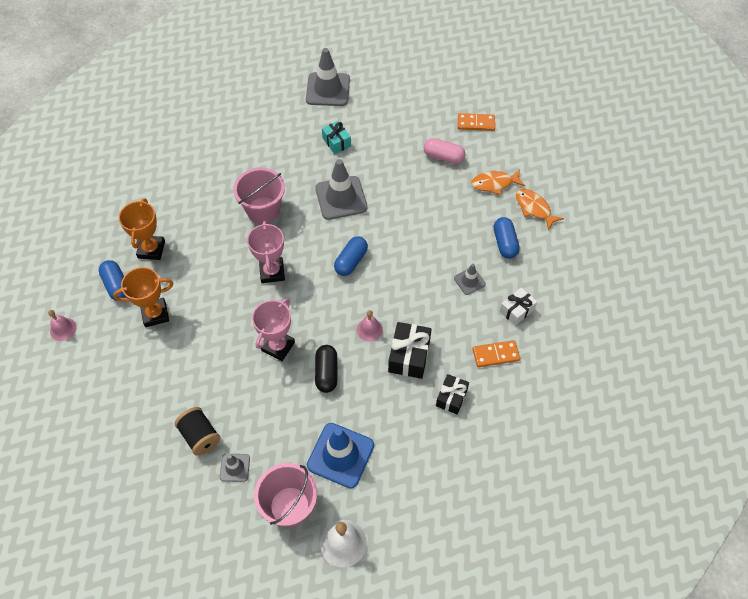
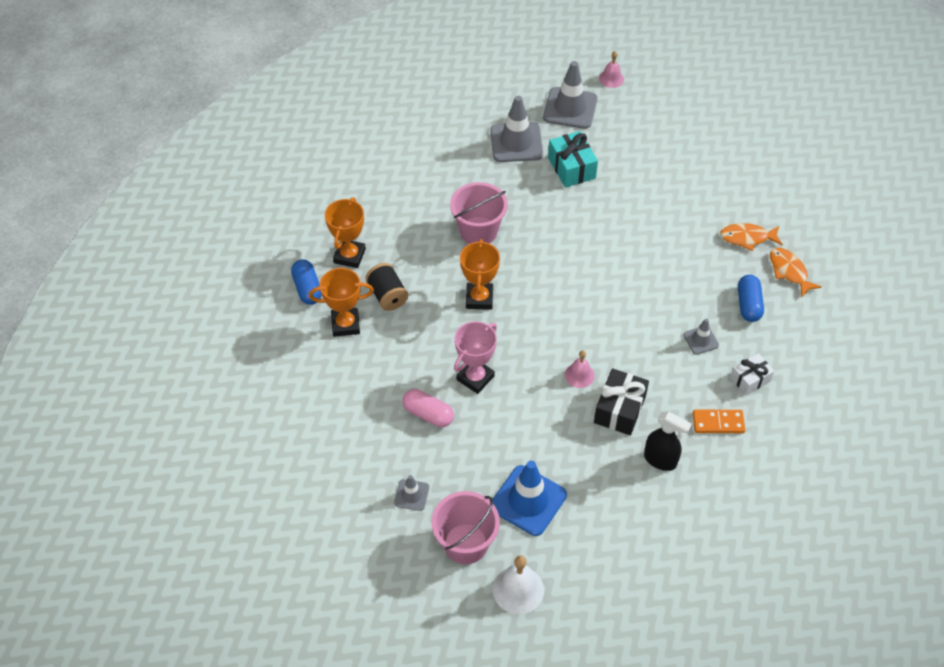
camera: 10 degrees right, 5 degrees down
(63, 329) = (245, 325): pink bell -> pink bell (611, 79)
(200, 436) = (378, 457): black spool -> black spool (387, 295)
(272, 272) = (479, 298): pink trophy -> orange trophy
(326, 373) = (525, 413): black capsule -> none
(336, 142) = (571, 168): turquoise gift -> turquoise gift, size x1.52
(341, 198) = (568, 230): grey traffic cone -> grey traffic cone (516, 142)
(351, 261) = (569, 299): blue capsule -> none
(443, 157) = (692, 200): pink capsule -> pink capsule (428, 414)
(451, 397) = (660, 460): black gift -> black spray bottle
(476, 123) = (736, 168): orange domino -> none

